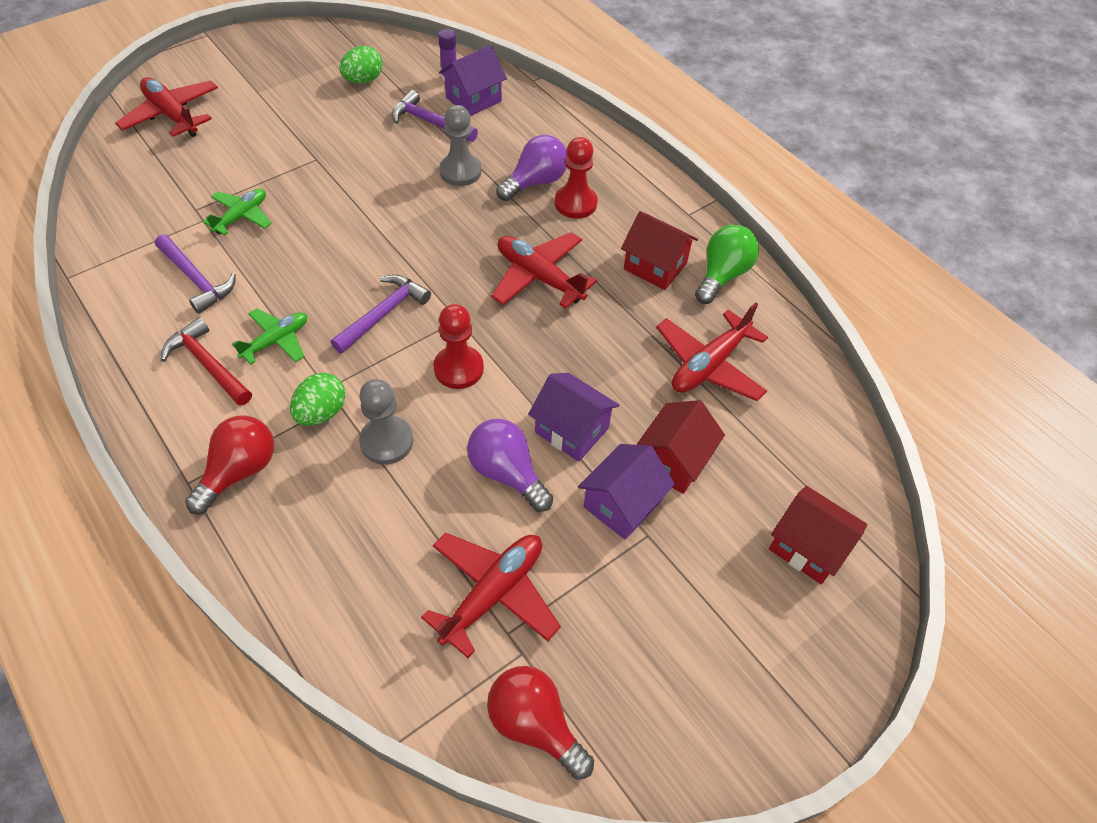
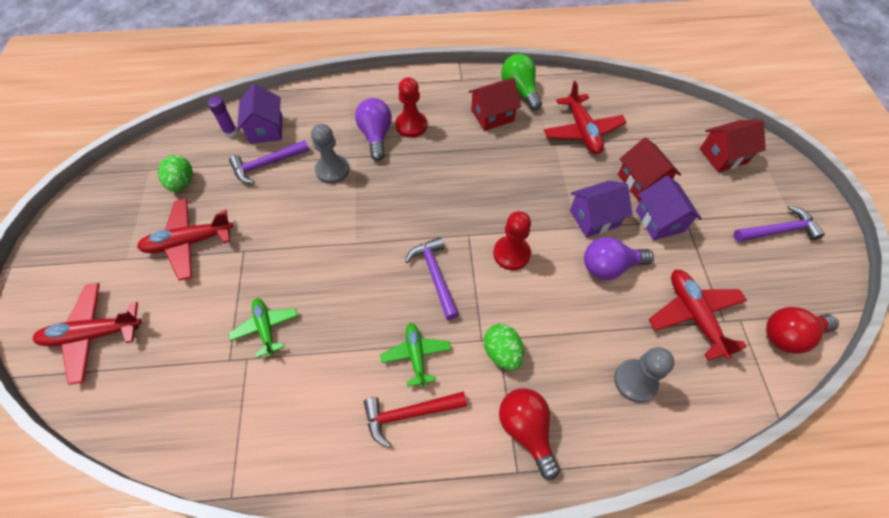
camera: 55 degrees left, 5 degrees up
(196, 279) = (311, 389): purple hammer -> purple hammer (778, 231)
(386, 441) = (549, 323): grey pawn -> grey pawn (635, 381)
(539, 277) = (461, 174): red plane -> red plane (189, 242)

